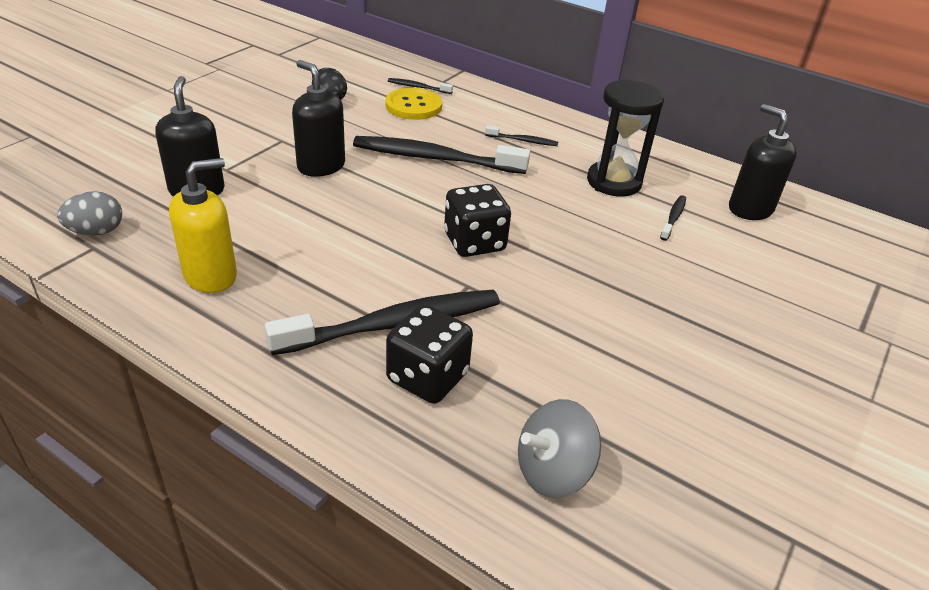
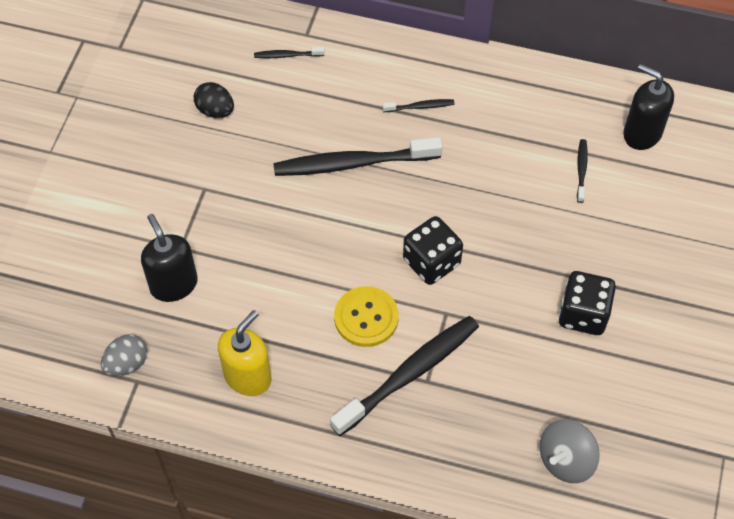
camera: 15 degrees left, 20 degrees up
(321, 166) = (259, 212): black soap dispenser -> none
(413, 106) = (297, 89): yellow button -> yellow button (366, 318)
(427, 377) = (454, 414): black dice -> black dice (583, 314)
(614, 182) = (519, 139): black hourglass -> none

